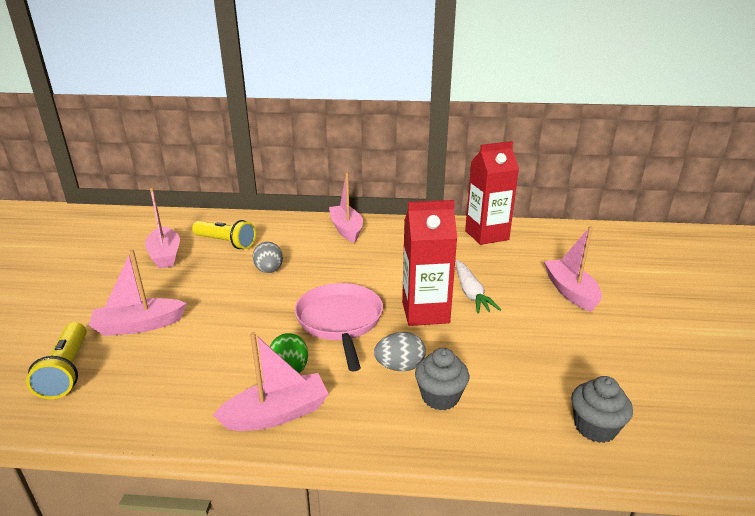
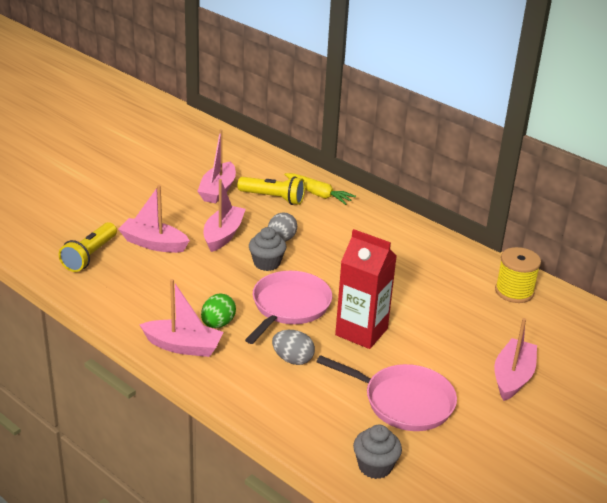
camera: 35 degrees right, 5 degrees up
(226, 243) = (273, 198): yellow flashlight -> yellow flashlight turned 45 degrees counterclockwise
(262, 227) = (318, 194): none -> yellow carrot
(346, 229) = (387, 228): pink boat -> pink boat (223, 235)
(440, 397) = (295, 392): grey cupcake -> grey cupcake (267, 263)
(471, 293) = (420, 335): white carrot -> none
(486, 235) = (514, 292): red carton -> yellow spool
(533, 352) = (404, 402): none -> pink pan

